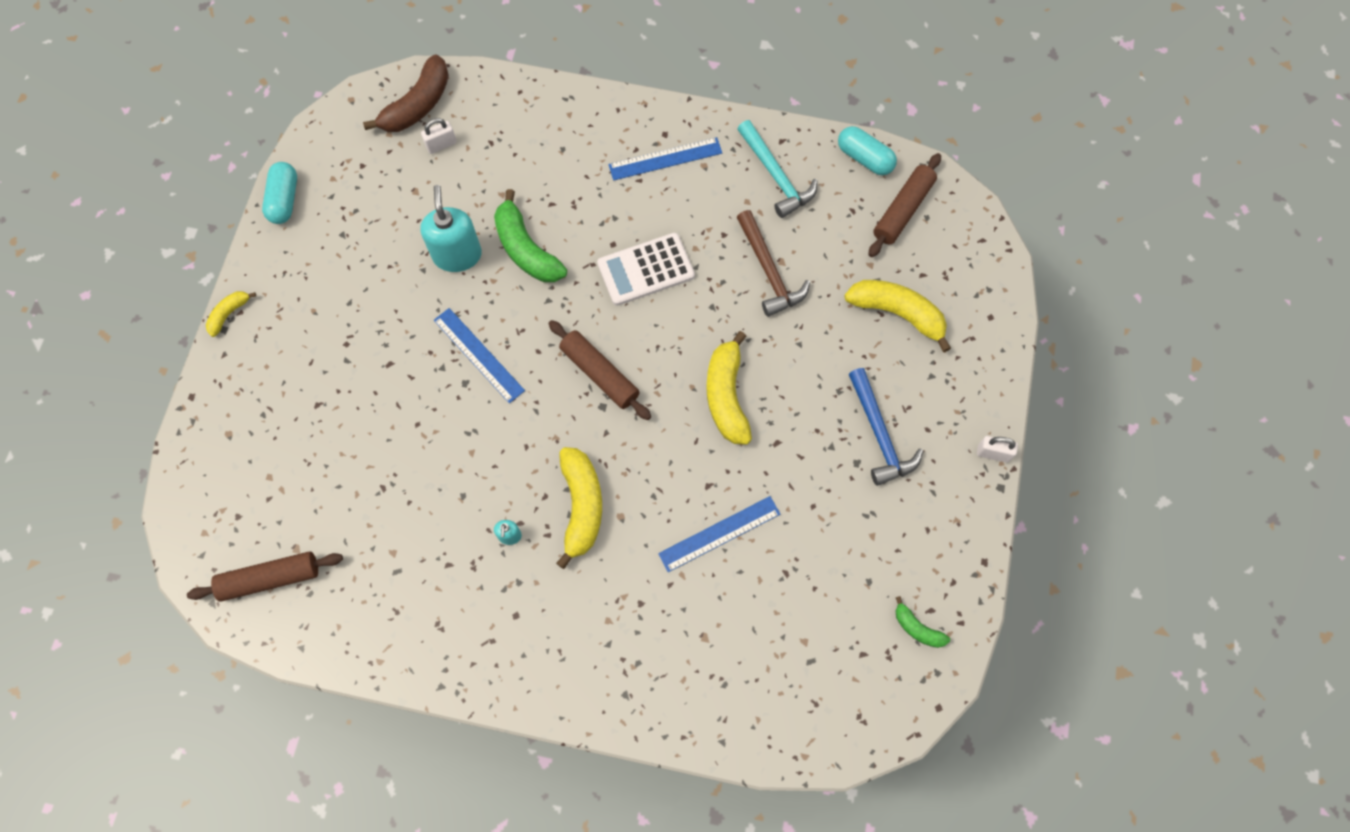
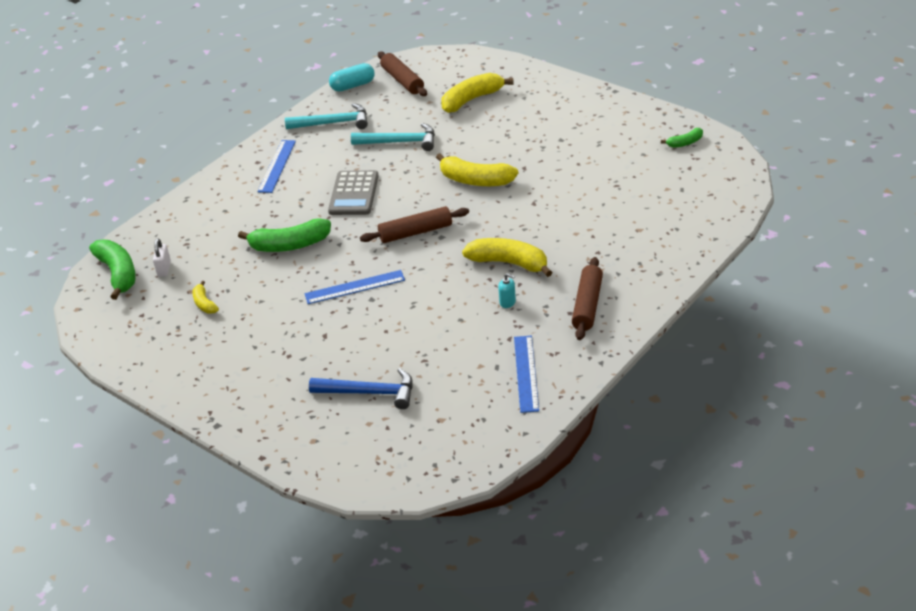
camera: 60 degrees left, 30 degrees down
(229, 314) = (206, 419): yellow banana -> yellow banana (204, 303)
(270, 578) = (456, 440): brown rolling pin -> brown rolling pin (587, 305)
(284, 200) = (131, 365): turquoise capsule -> none
(417, 105) = (118, 274): brown banana -> green banana
(457, 255) = (264, 280): turquoise soap dispenser -> none
(646, 270) = (354, 194): white calculator -> grey calculator
(719, 533) = (571, 206): blue ruler -> blue ruler (526, 373)
(768, 271) = (400, 142): brown hammer -> turquoise hammer
(879, 435) = (548, 126): blue hammer -> blue hammer (369, 393)
(993, 453) = (591, 88): white padlock -> none

